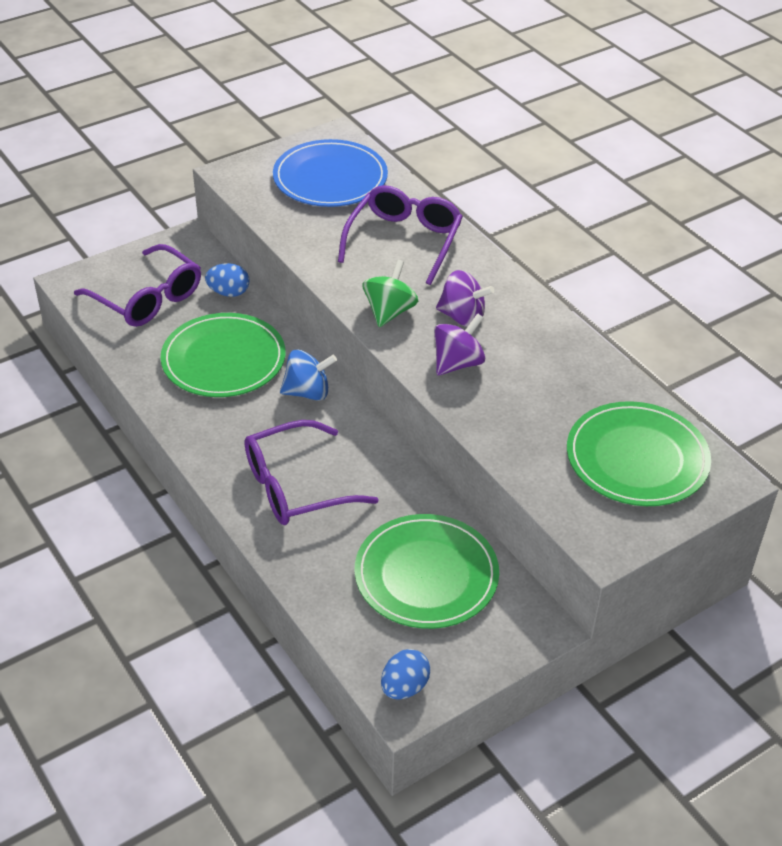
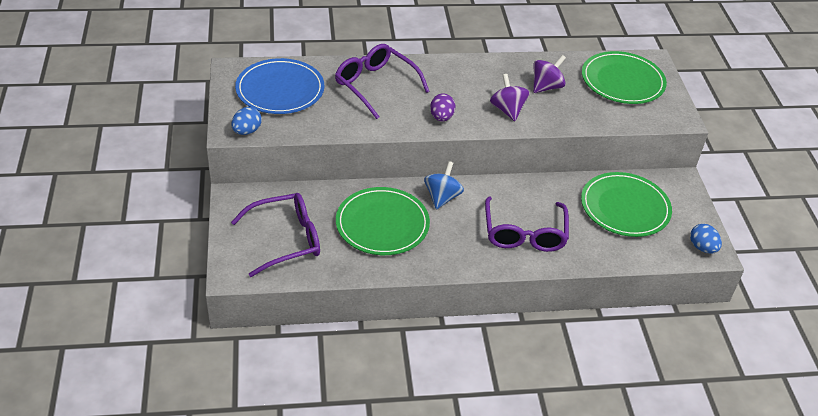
camera: 65 degrees left, 0 degrees up
(228, 293) = (313, 197): blue egg -> blue egg (247, 131)
(389, 312) = (441, 117): green spinning top -> purple egg
(462, 317) = (467, 92): purple spinning top -> purple spinning top (546, 87)

